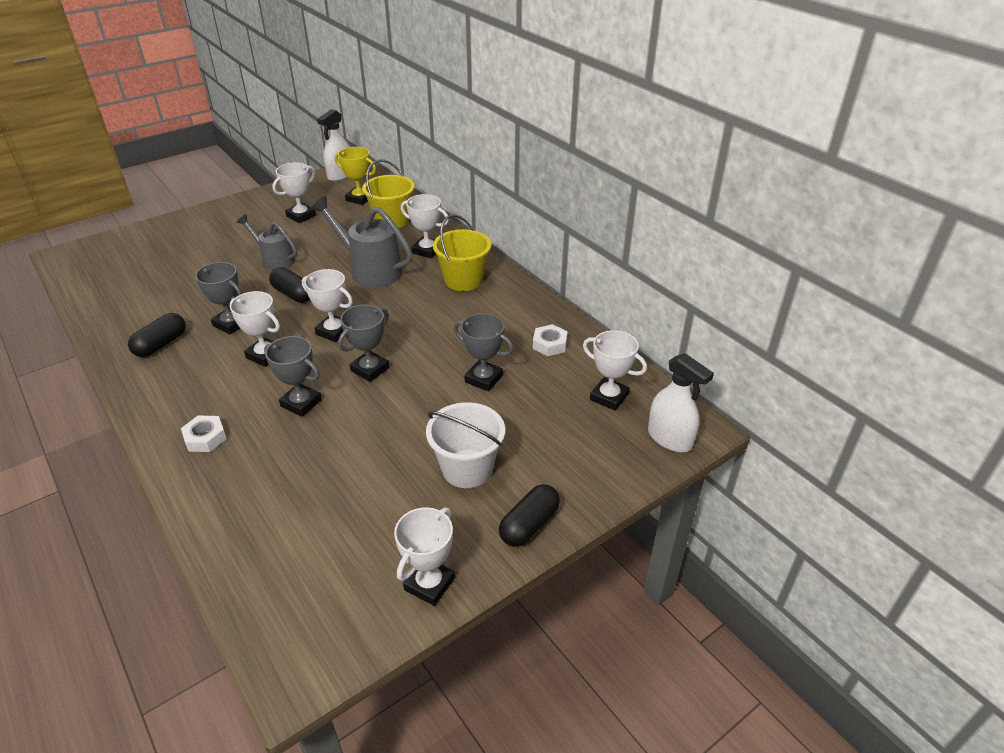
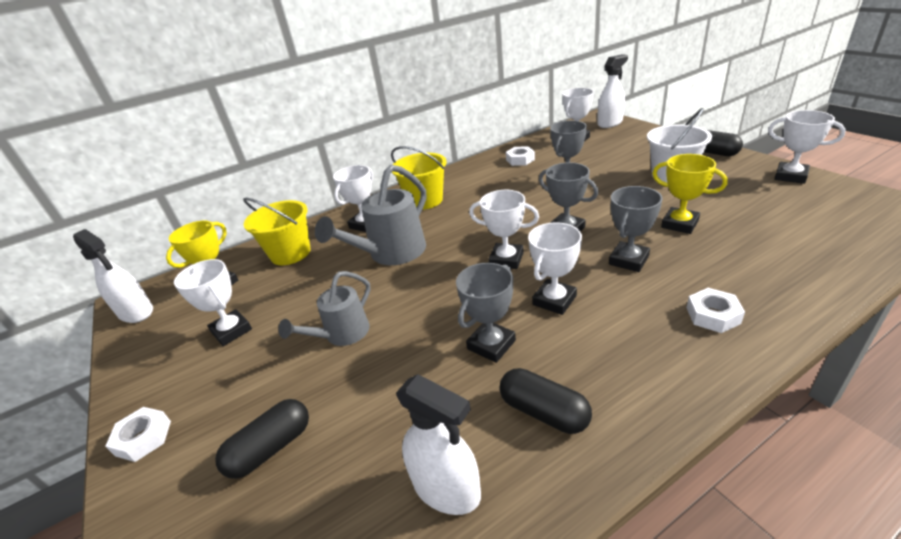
camera: 80 degrees left, 5 degrees down
(132, 310) = (446, 488): none -> white spray bottle
(221, 210) = (143, 438): none -> white nut
(293, 294) = (430, 302): black capsule -> black capsule (271, 448)
(334, 331) = (506, 259): white trophy -> white trophy turned 75 degrees clockwise
(349, 449) = (679, 224): none -> yellow trophy

